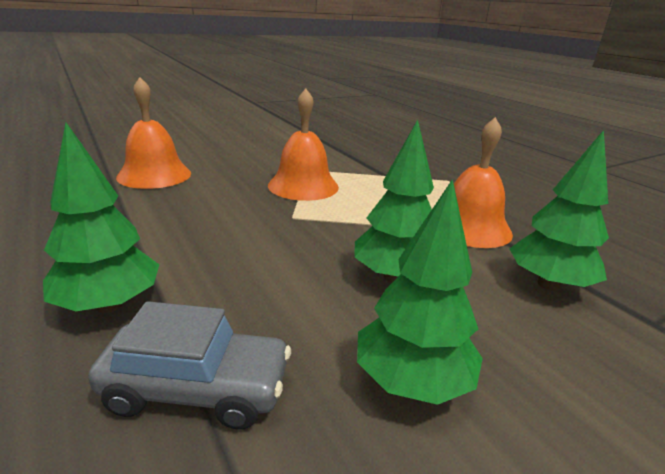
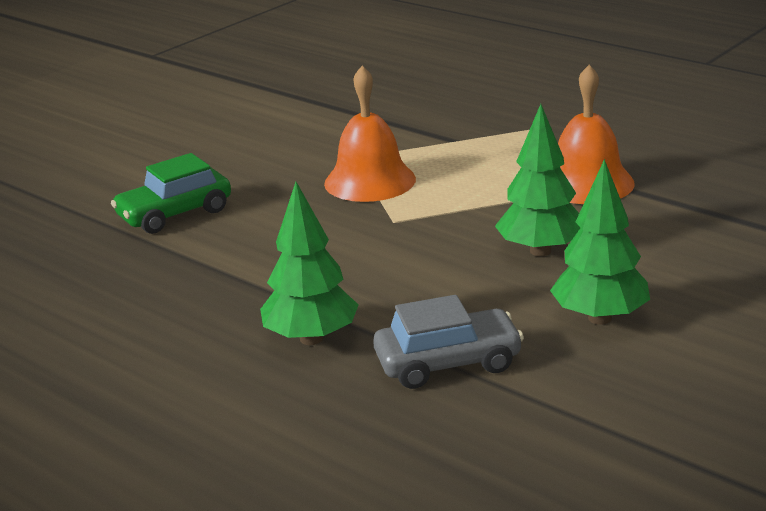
camera: 15 degrees left, 0 degrees up
(154, 175) = (175, 214): orange bell -> green car
(548, 284) = (681, 220): green tree -> none

